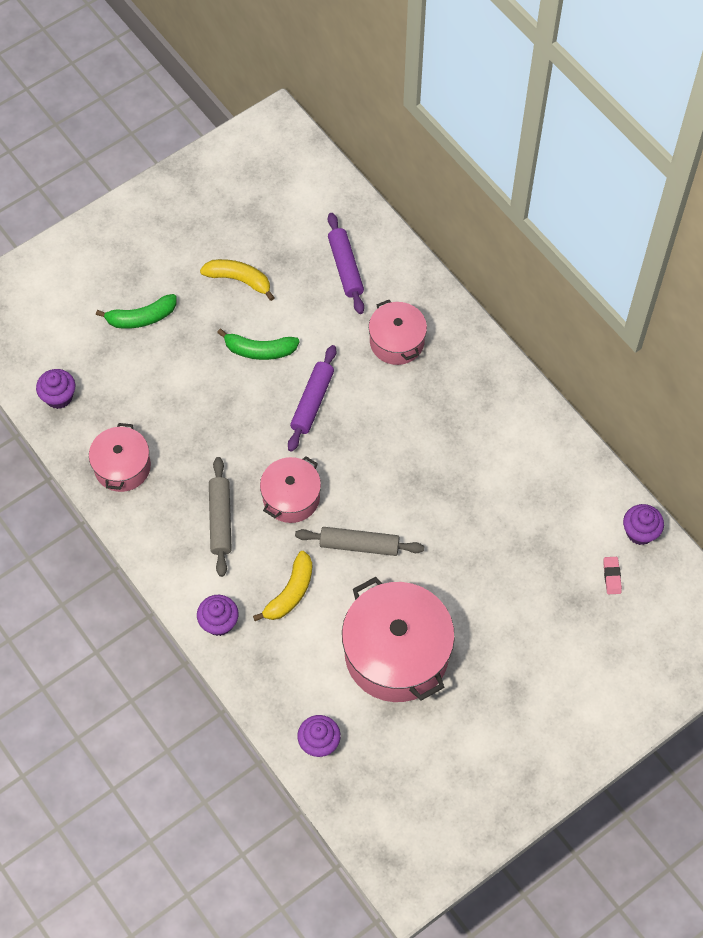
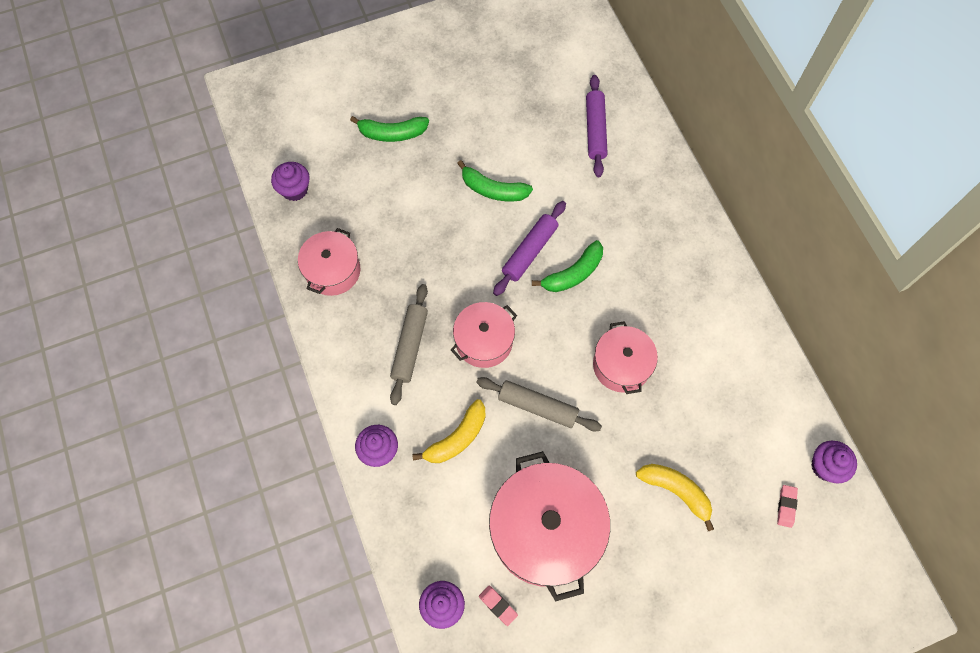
camera: 15 degrees right, 5 degrees up
(239, 280) = (492, 119): yellow banana -> yellow banana (676, 491)
(360, 413) = (573, 273): none -> green banana
(370, 729) = (498, 605): none -> pink eraser
(397, 341) = (626, 212): pink pot -> pink pot (621, 365)

